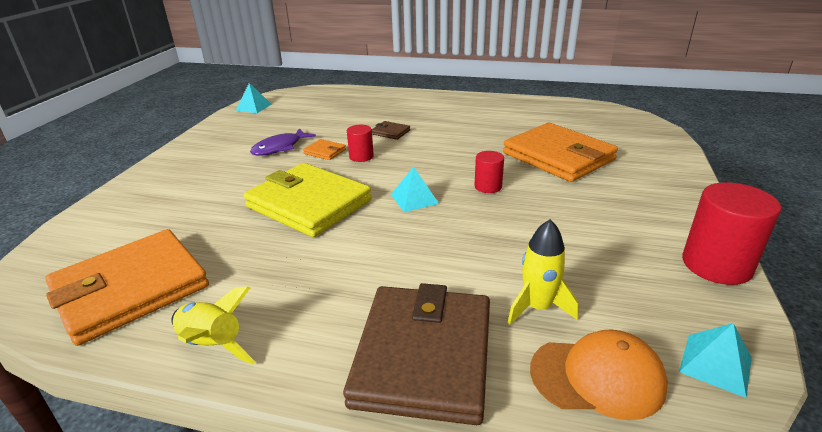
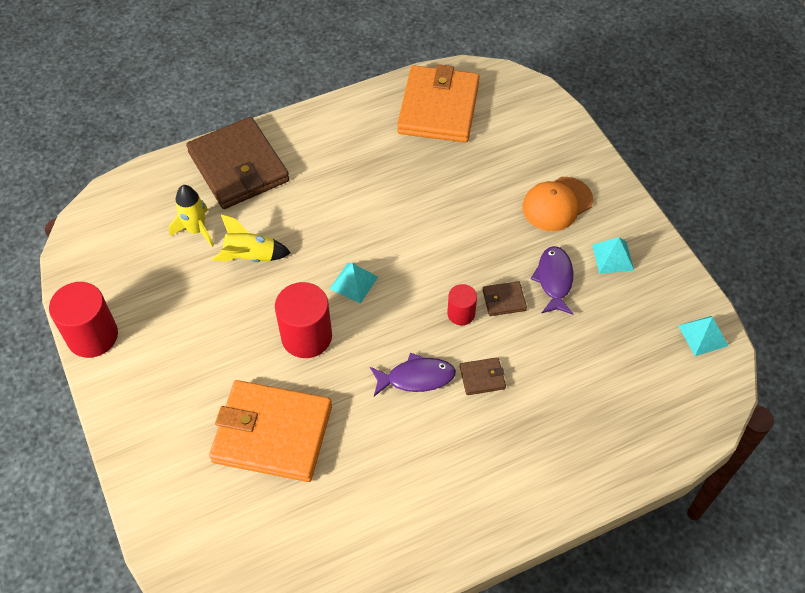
camera: 140 degrees right, 25 degrees up
(212, 345) = (349, 112): yellow rocket -> yellow rocket (250, 256)
(309, 204) = (428, 228): yellow wallet -> none
(325, 152) = (504, 300): orange wallet -> brown wallet
(431, 145) = (416, 378): none -> purple fish
(488, 186) = (306, 336): red cylinder -> red cylinder, size x1.80
(597, 377) = (145, 205): orange cap -> orange cap (557, 204)
(715, 364) = (87, 246): turquoise pyramid -> turquoise pyramid (613, 257)

